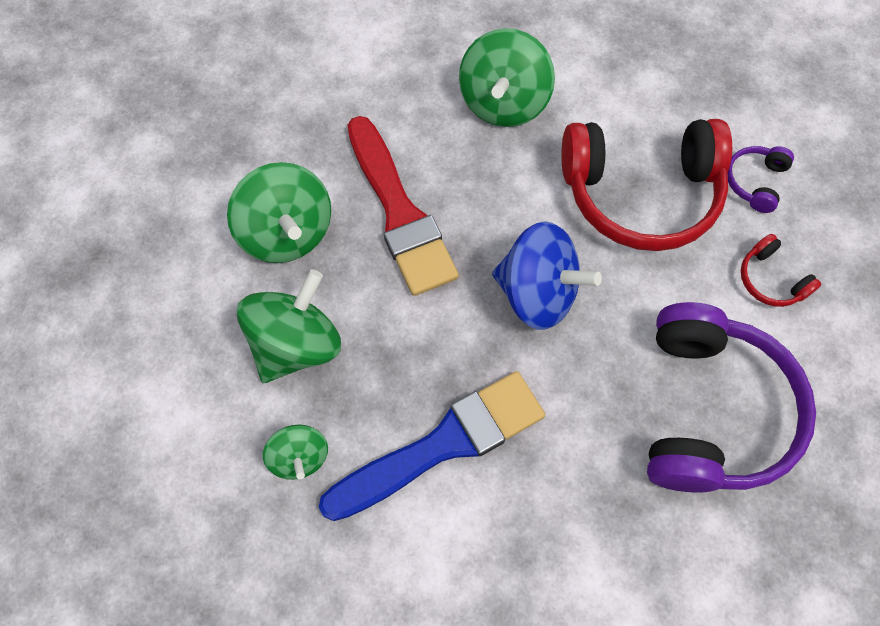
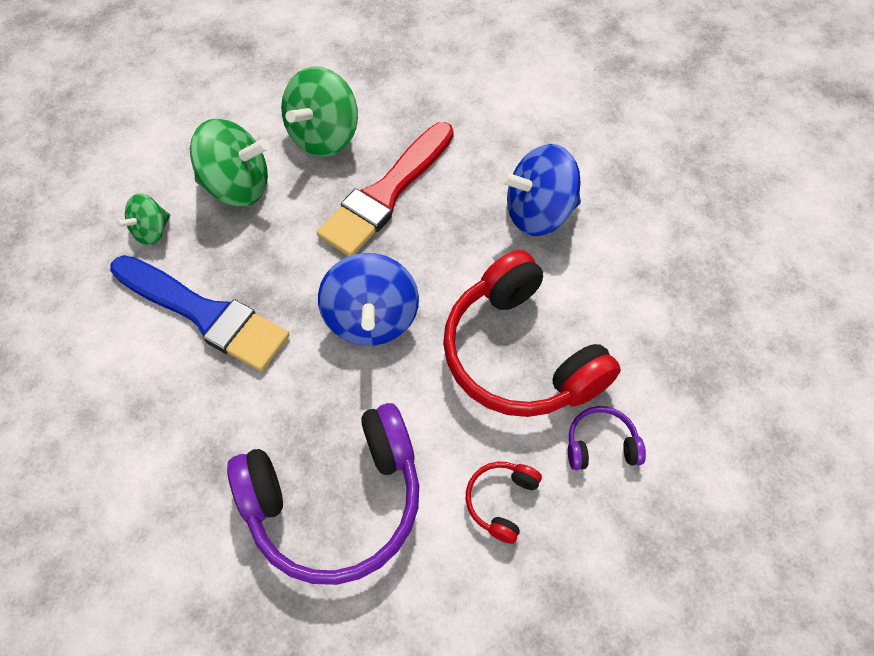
camera: 60 degrees right, 5 degrees down
(503, 103) = (538, 213): green spinning top -> blue spinning top

